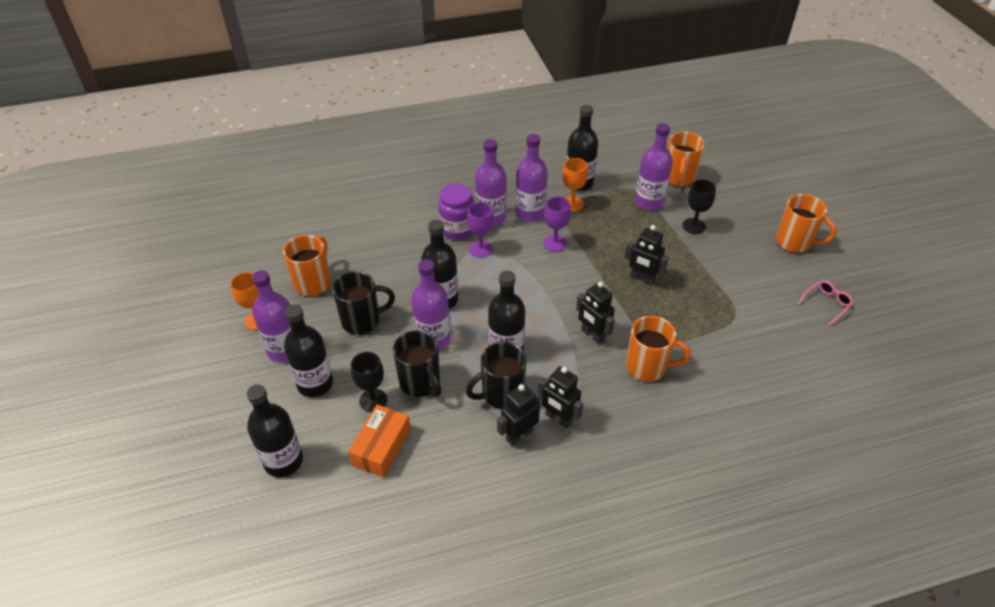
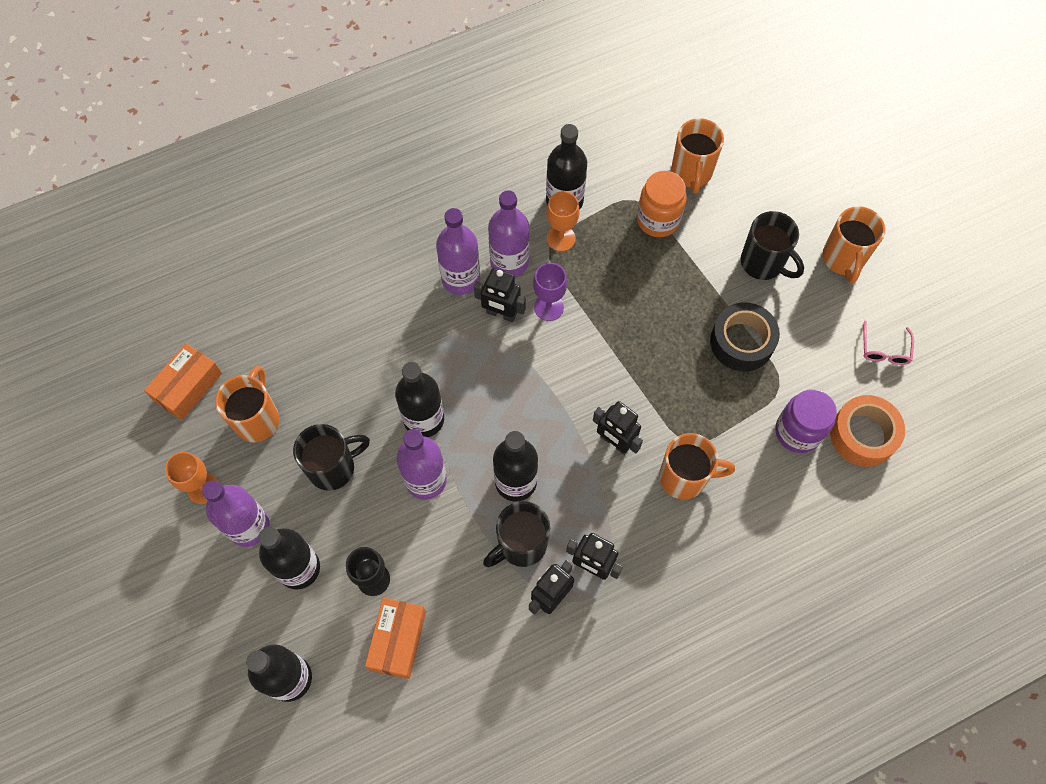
camera: 10 degrees left, 20 degrees up
(268, 256) = (188, 387): none -> orange box
(420, 383) = (424, 546): black mug -> black mug (763, 263)
(457, 229) = (421, 304): purple jar -> purple jar (797, 432)
(481, 249) = (457, 332): purple goblet -> none
(642, 279) = (663, 347): black robot -> black robot (501, 314)
(649, 202) = (658, 220): purple bottle -> orange jar
(693, 226) = (718, 252): black goblet -> none
(706, 284) = (741, 342): none -> black tape
(795, 242) = (843, 259): orange mug -> orange mug turned 75 degrees clockwise
(805, 358) = (863, 435): none -> orange tape
(826, 303) = (884, 349): pink glasses -> pink glasses turned 150 degrees clockwise

